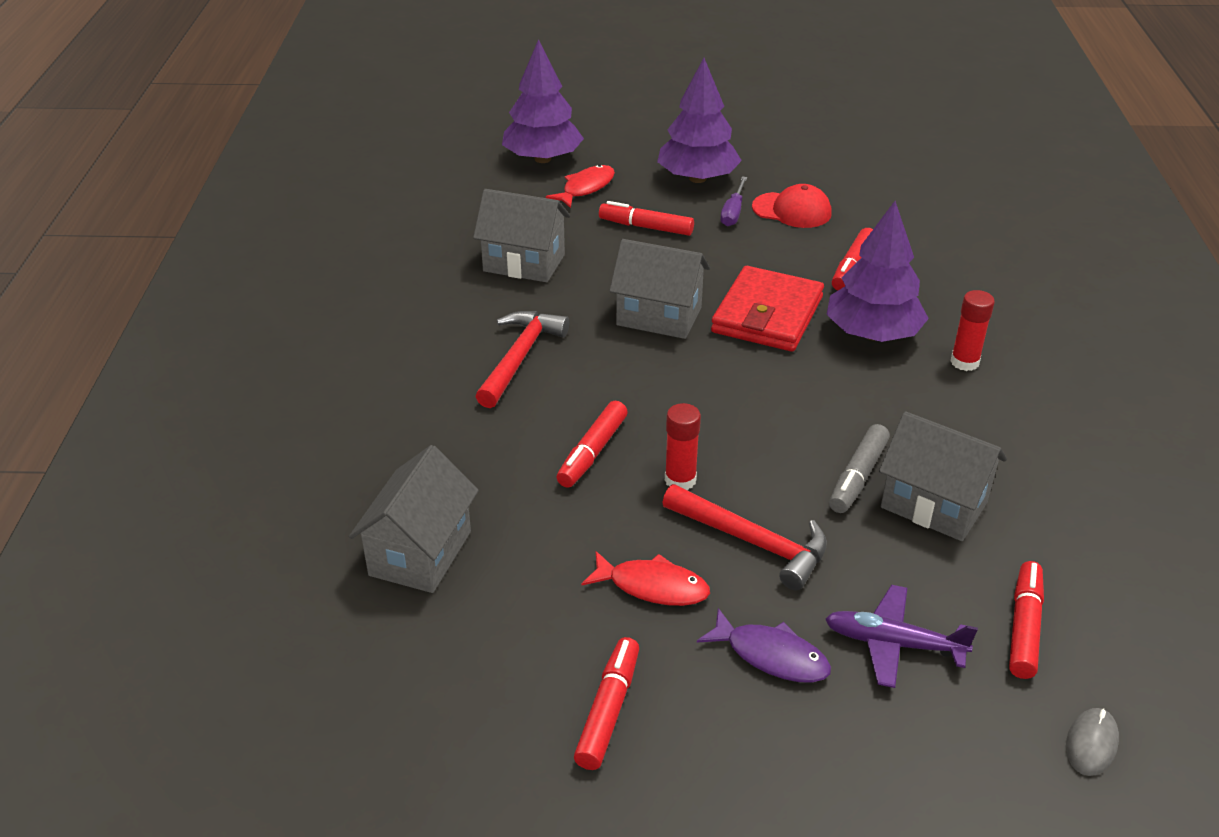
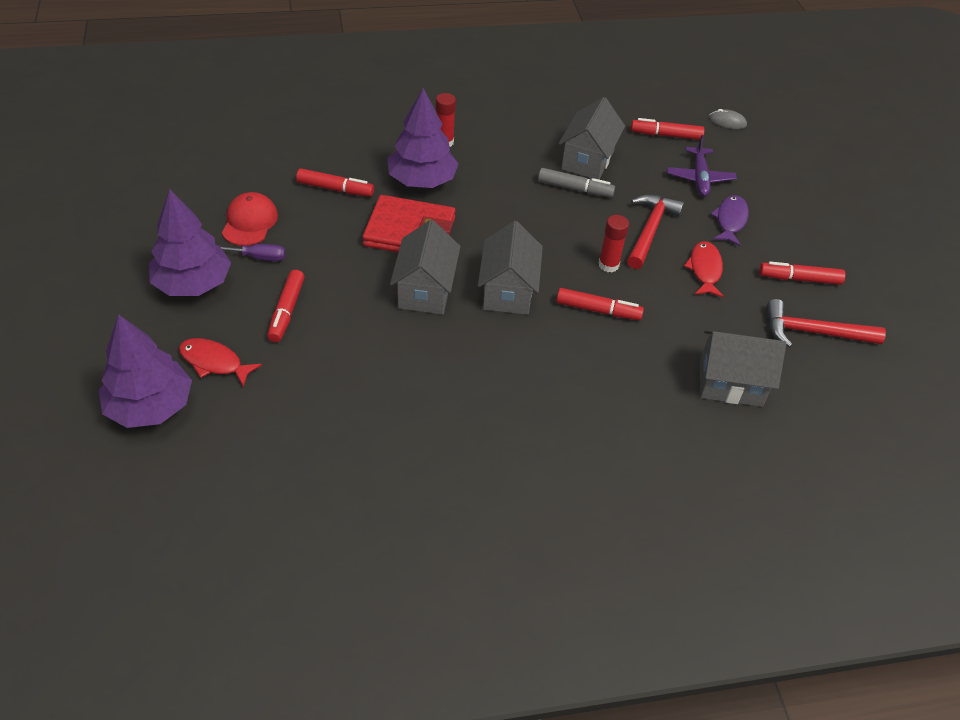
camera: 105 degrees left, 10 degrees up
(519, 358) = (502, 367): red hammer -> red hammer (813, 332)
(524, 263) = (360, 388): grey house -> grey house (508, 291)

